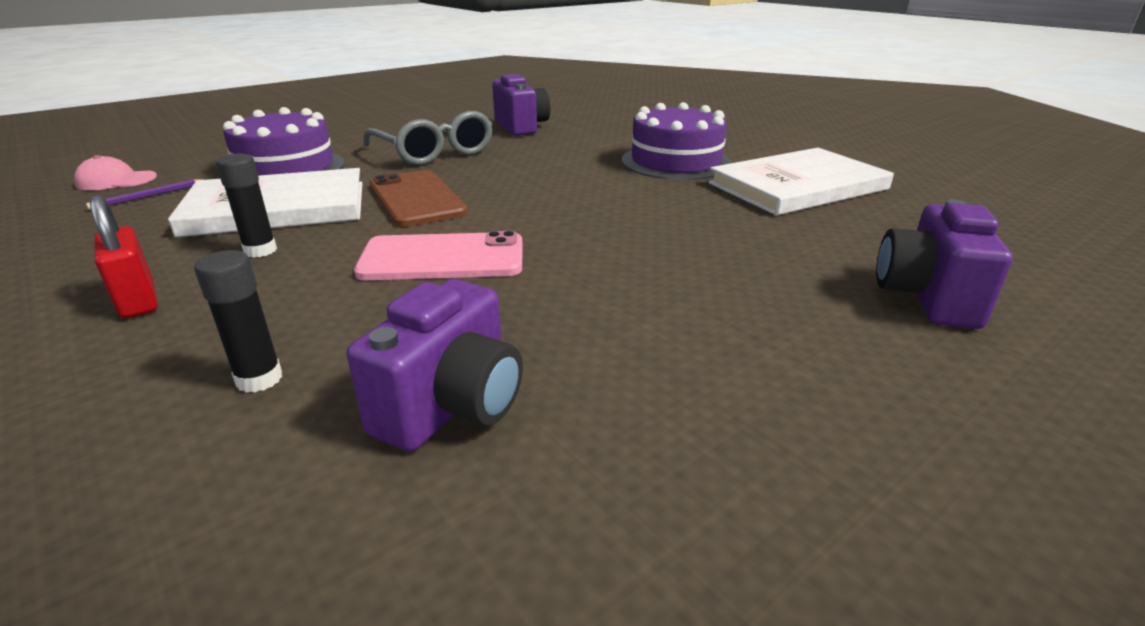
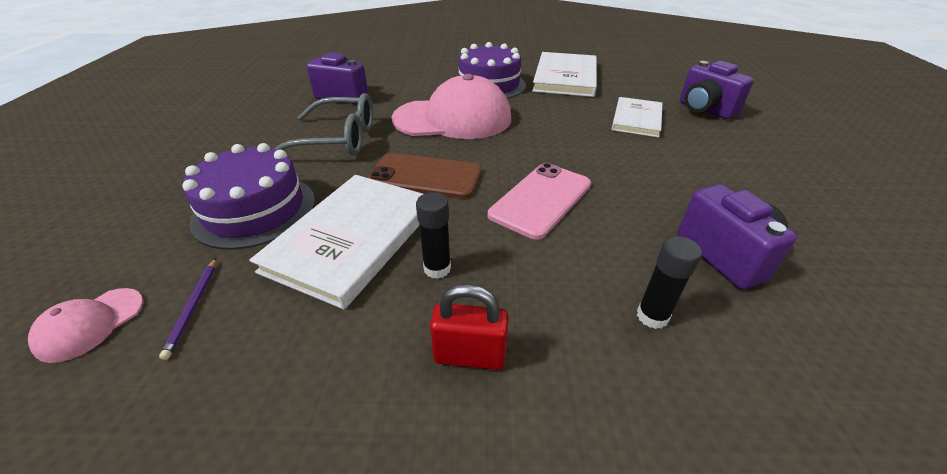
camera: 50 degrees left, 10 degrees up
(557, 173) = (453, 119): none -> pink cap
(766, 257) = (636, 119): none -> white book

